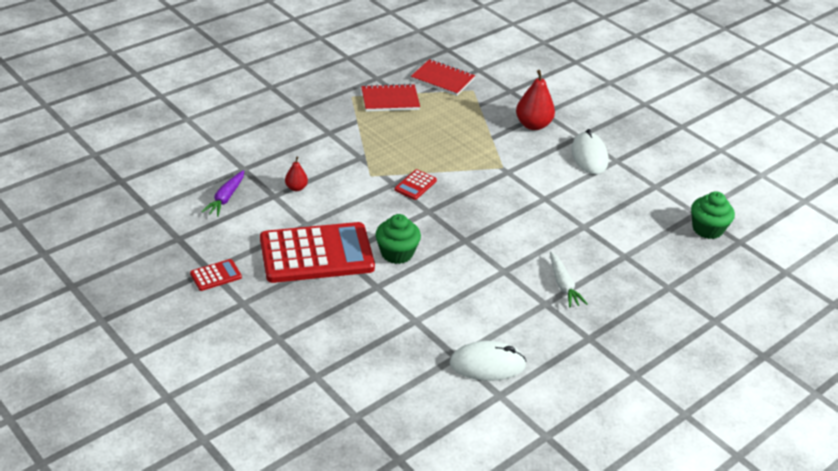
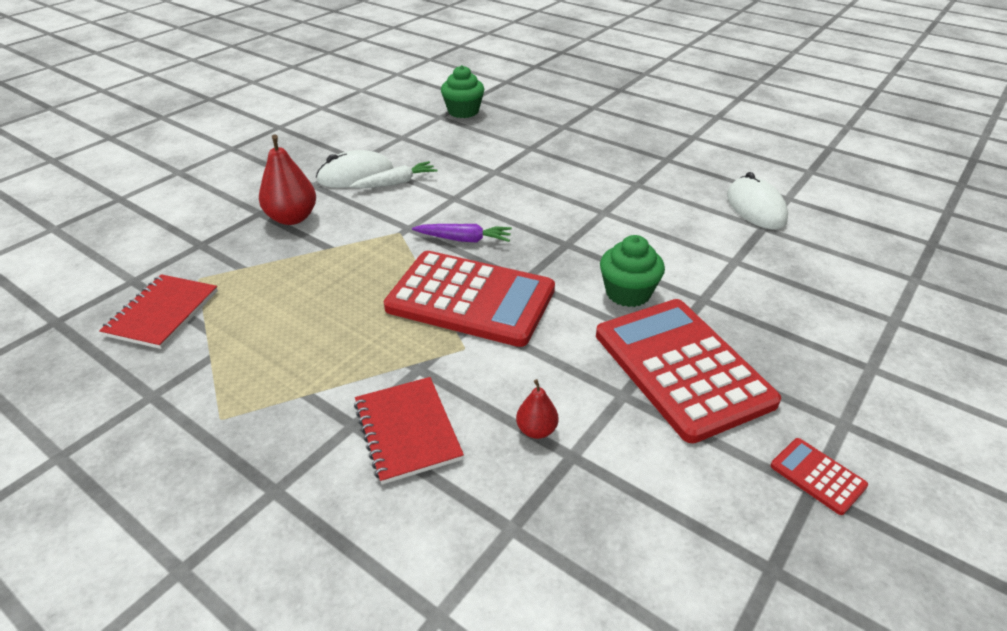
camera: 100 degrees left, 0 degrees up
(226, 198) = (616, 528): purple carrot -> purple carrot (464, 239)
(390, 100) = (232, 364): red notebook -> red notebook (407, 431)
(415, 185) = (471, 299): red calculator -> red calculator, size x2.46
(563, 285) = (600, 176): white carrot -> white carrot (396, 183)

